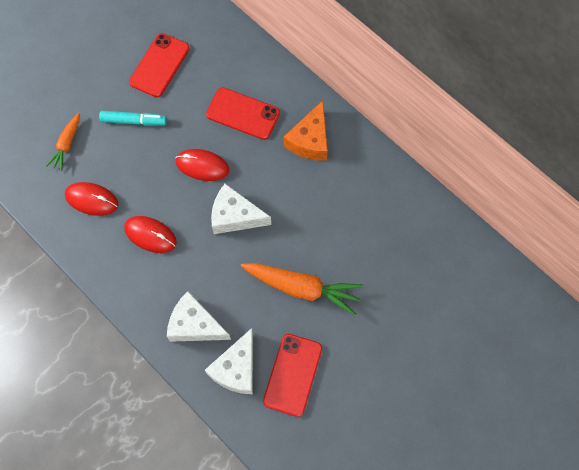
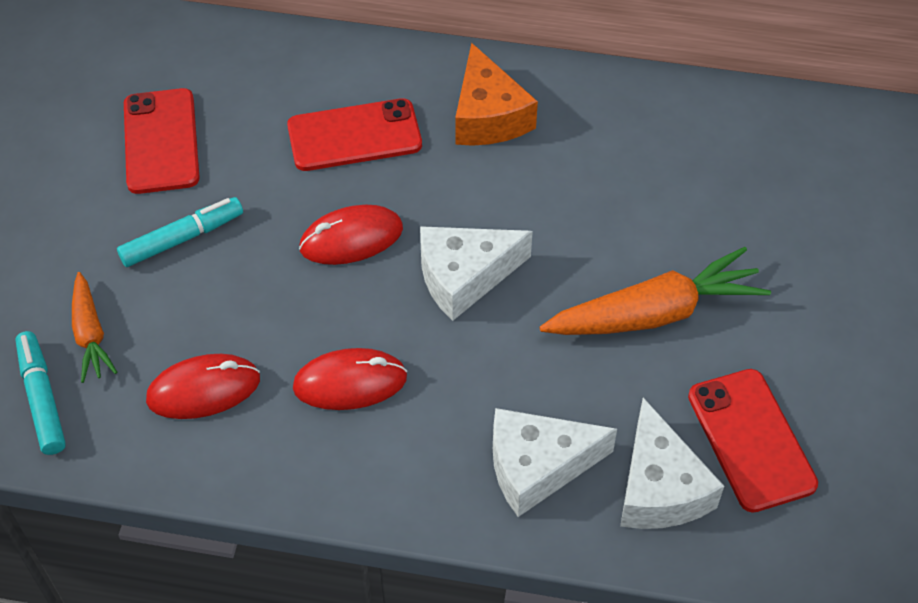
camera: 35 degrees left, 15 degrees down
(29, 162) = (42, 398): none -> turquoise marker

